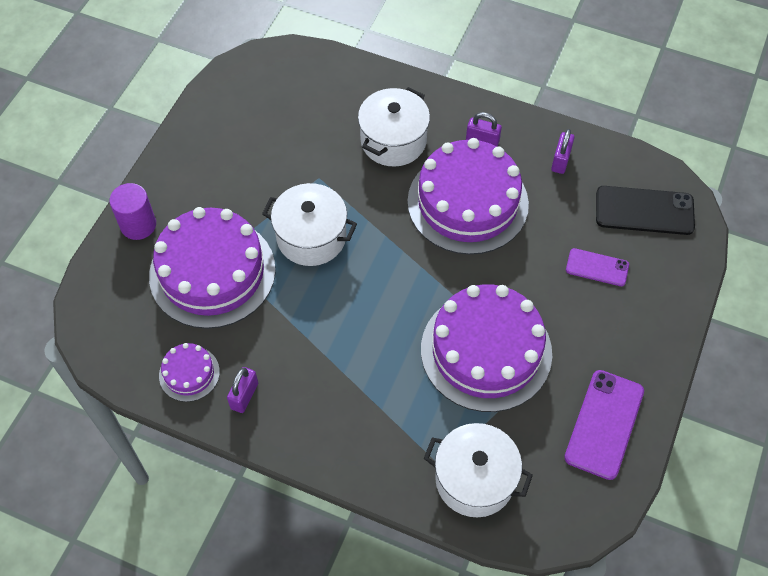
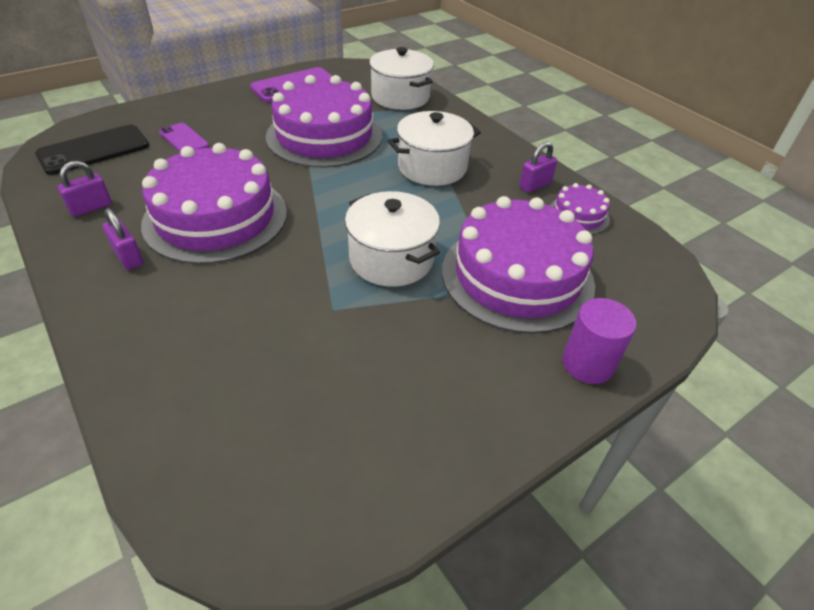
camera: 150 degrees left, 15 degrees down
(393, 141) = (211, 304): white pot -> white pot (432, 167)
(644, 211) = (94, 150): black phone -> black phone turned 75 degrees counterclockwise

